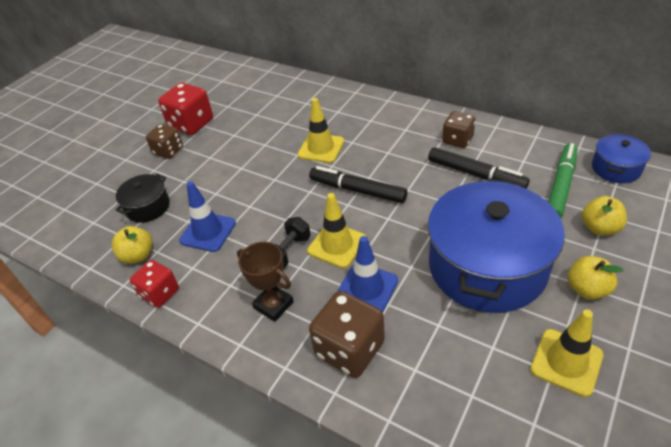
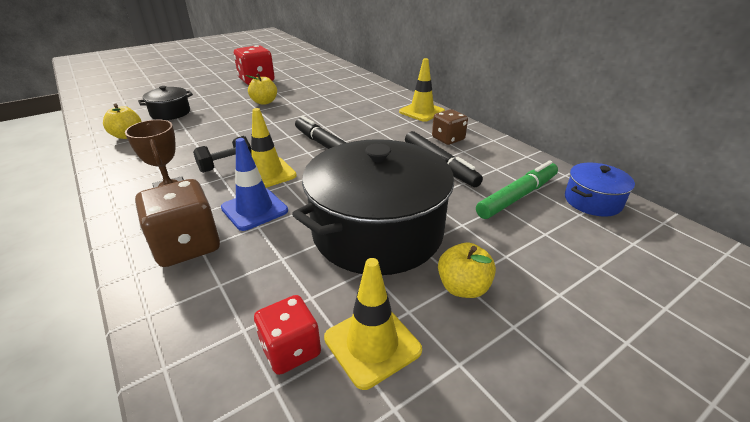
camera: 20 degrees right, 10 degrees down
(160, 293) = (110, 160): red dice -> red dice (291, 349)
(168, 151) = (223, 89): brown dice -> none
(208, 232) = (188, 137): blue traffic cone -> none
(321, 148) = (329, 115): yellow traffic cone -> yellow traffic cone (422, 112)
(487, 266) = (377, 232): blue pot -> black pot
(599, 228) = (528, 241): yellow apple -> yellow apple (264, 102)

